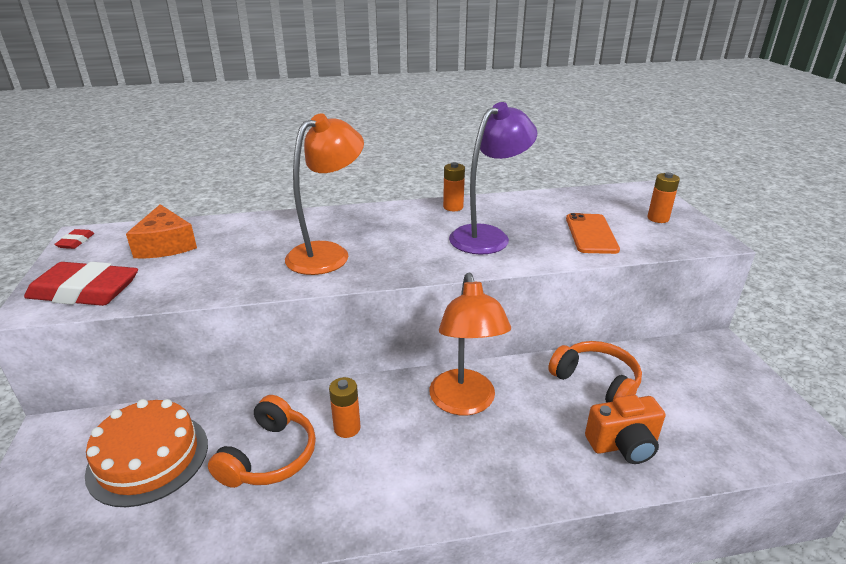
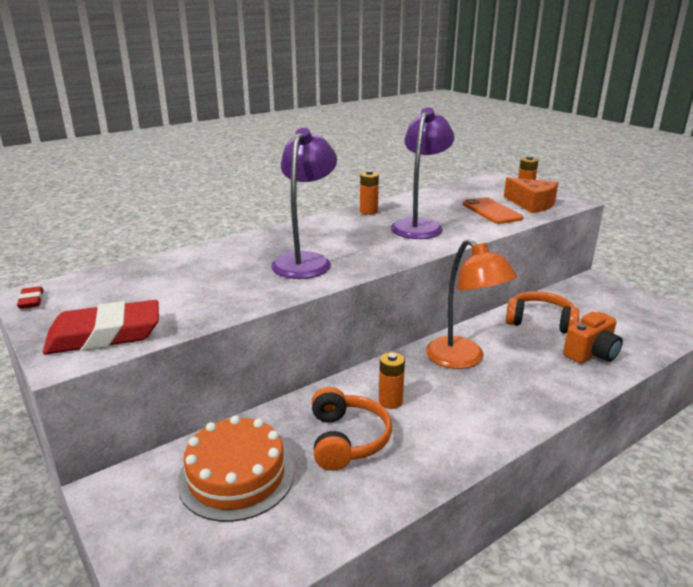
camera: 25 degrees left, 5 degrees down
(165, 245) = (138, 284): orange cheese -> orange cheese (532, 204)
(328, 253) = (305, 261): orange lamp -> purple lamp

